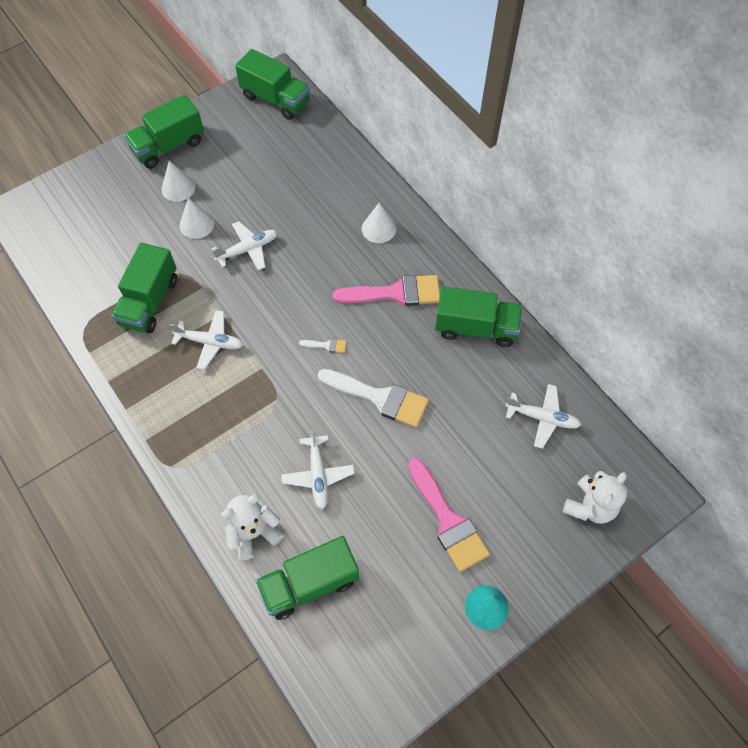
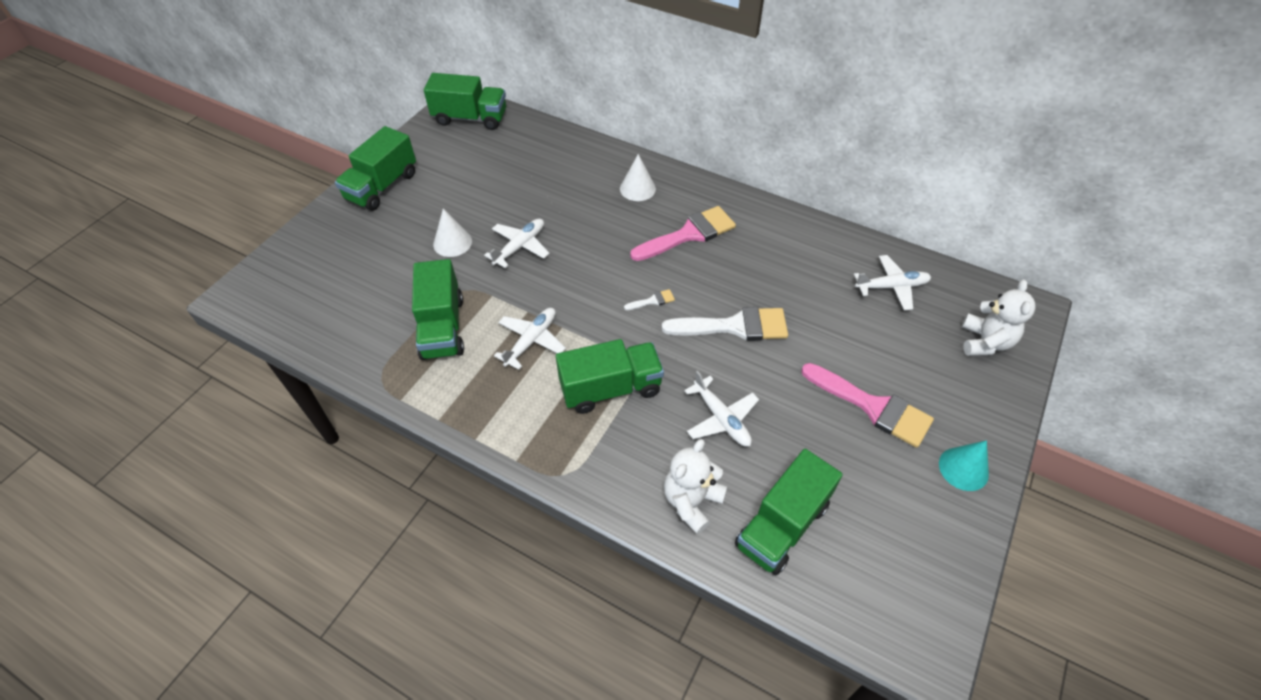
camera: 25 degrees left, 10 degrees down
(178, 188) = (413, 218): white cone -> none
(210, 342) = (531, 341): white plane -> white plane turned 45 degrees counterclockwise
(475, 328) = (781, 237): green truck -> green truck (610, 388)

